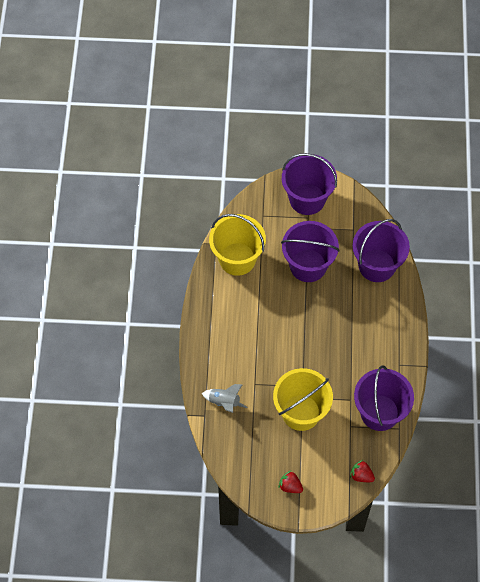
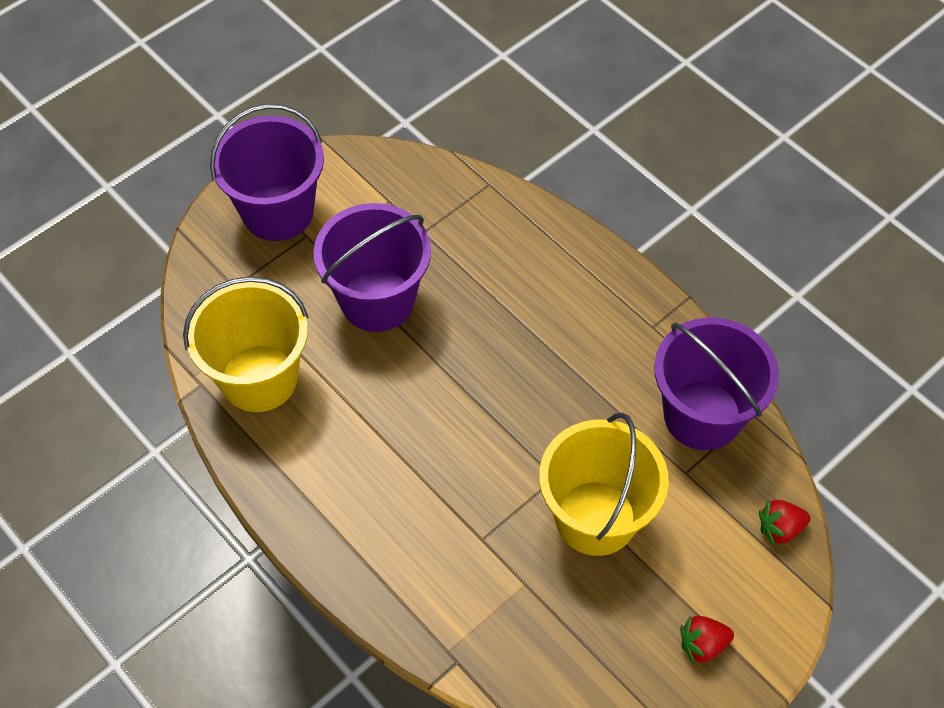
camera: 45 degrees left, 5 degrees down
(224, 402) = (466, 611): grey rocket -> none
(377, 265) = (475, 221): purple bucket -> none

